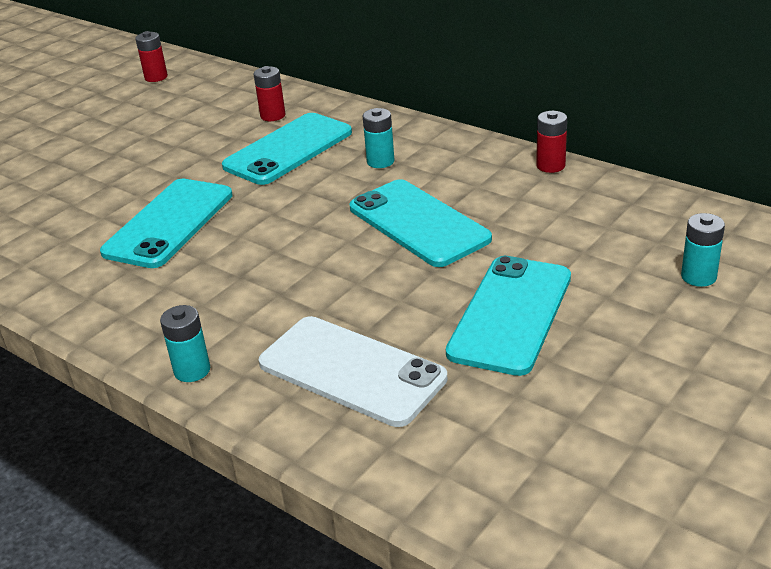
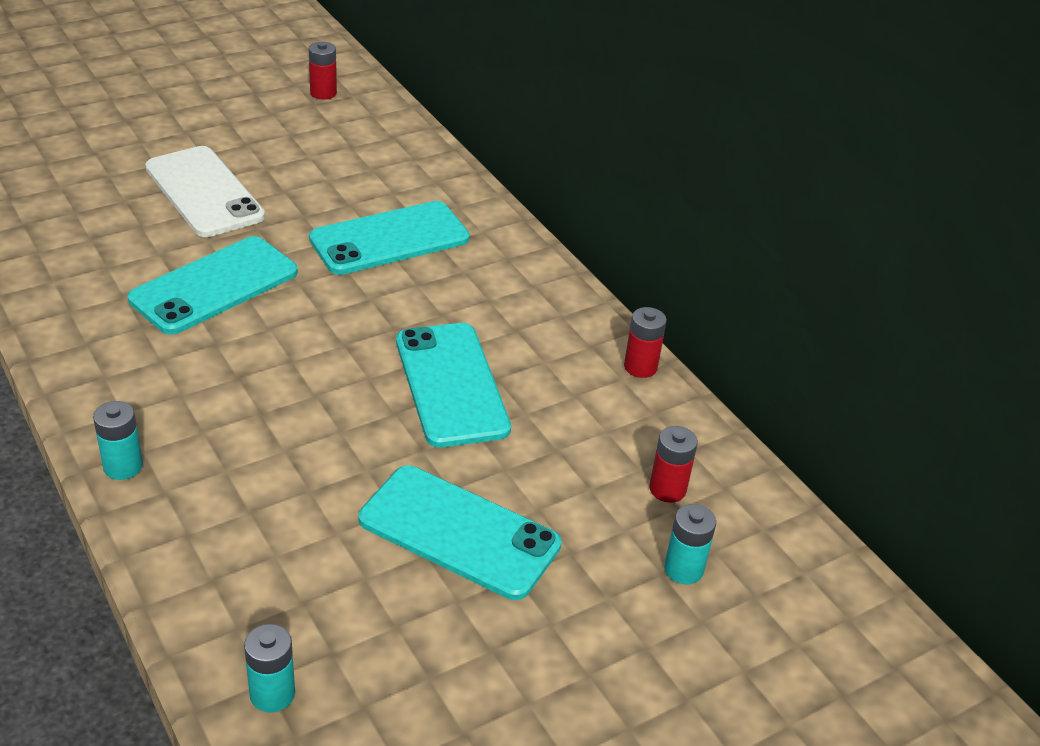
camera: 15 degrees right, 5 degrees up
(273, 116) = (404, 189): red battery -> red battery (667, 489)
(352, 370) = (264, 530): white phone -> white phone (204, 192)
(380, 161) = (470, 291): turquoise battery -> turquoise battery (272, 694)
(510, 314) = (459, 532): turquoise phone -> turquoise phone turned 75 degrees clockwise

